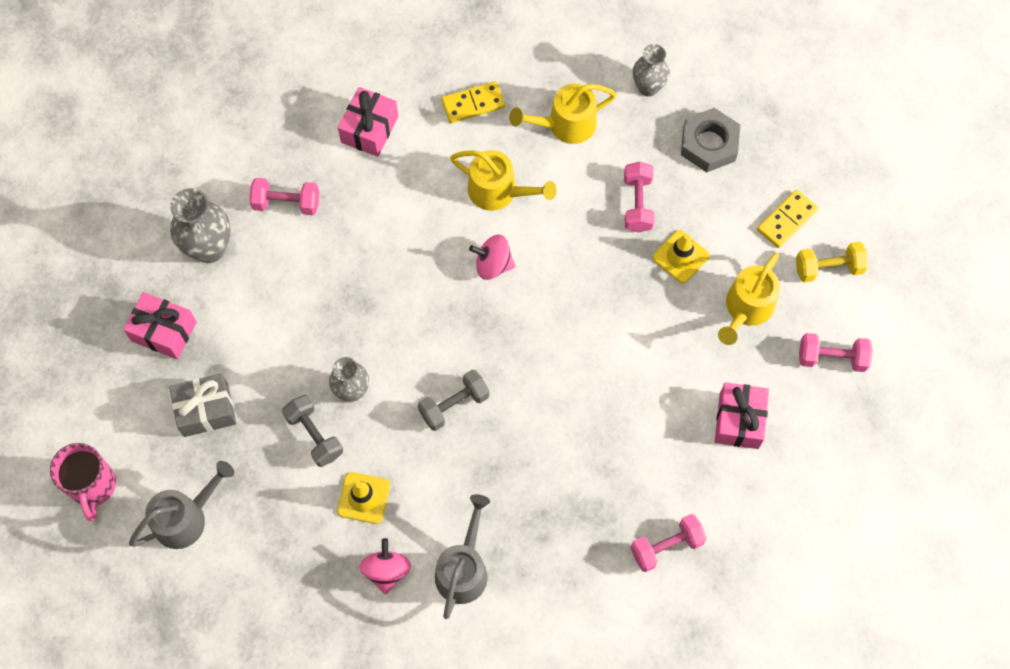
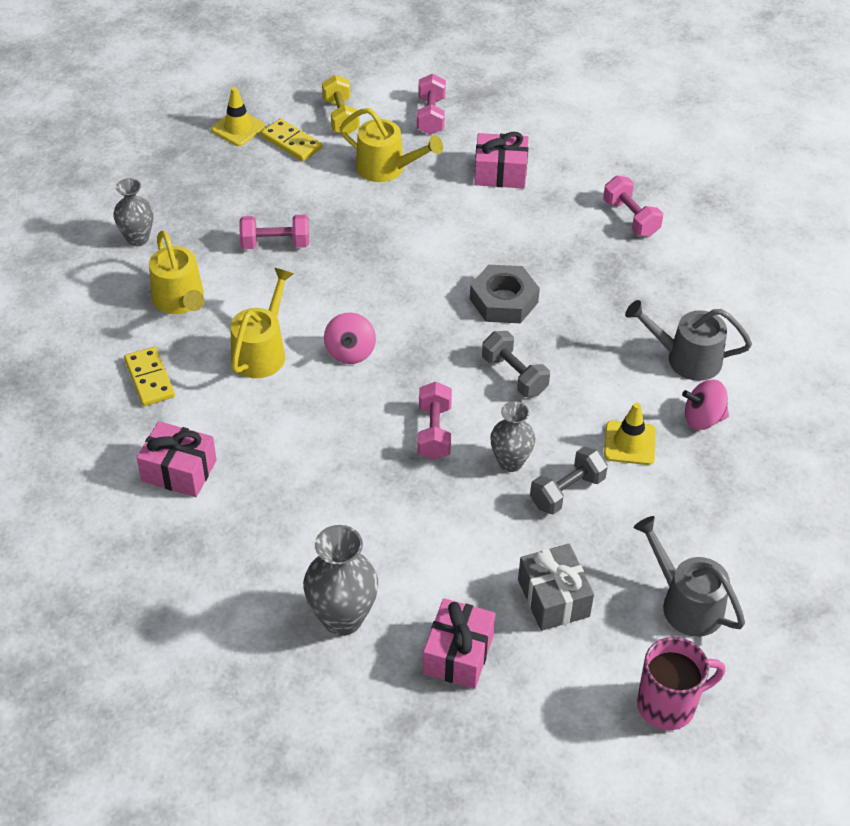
camera: 95 degrees left, 20 degrees down
(286, 203) = (278, 544): pink dumbbell -> pink dumbbell (434, 432)
(680, 257) = (334, 212): yellow traffic cone -> yellow traffic cone (238, 128)
(709, 144) = (207, 194): grey nut -> grey nut (503, 301)

